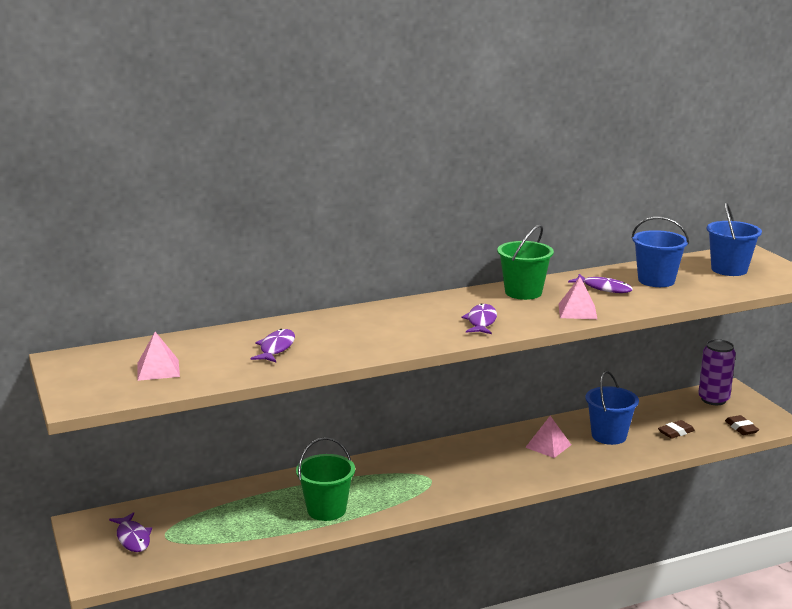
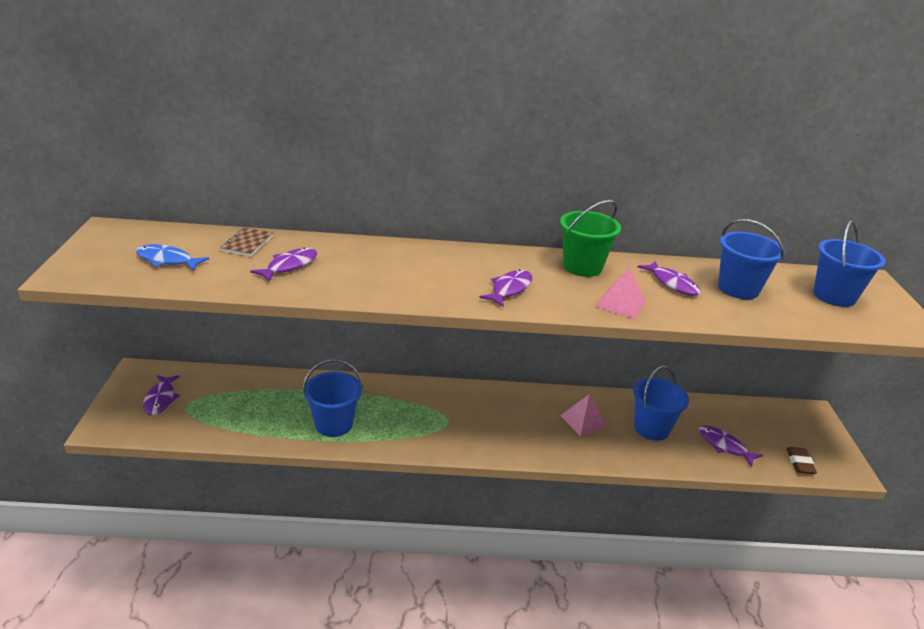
camera: 20 degrees right, 10 degrees up
(158, 369) = (167, 260): pink pyramid -> blue fish
(214, 340) = (247, 243): none -> brown notebook
(326, 510) = (334, 424): green bucket -> blue bucket
(676, 432) = (724, 446): brown eraser -> purple fish
(713, 399) = (788, 419): purple can -> none

